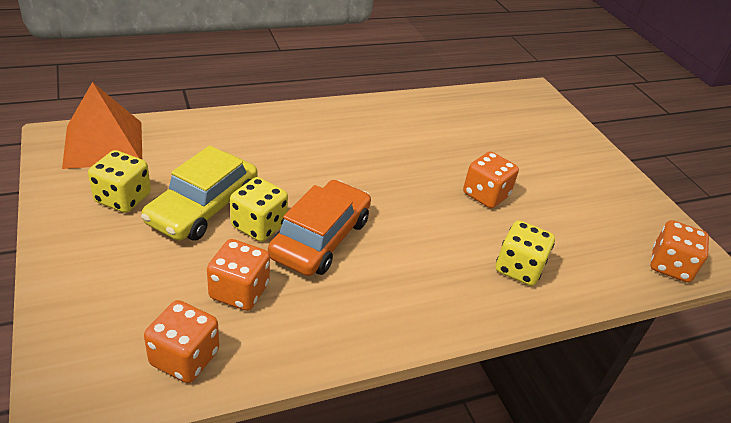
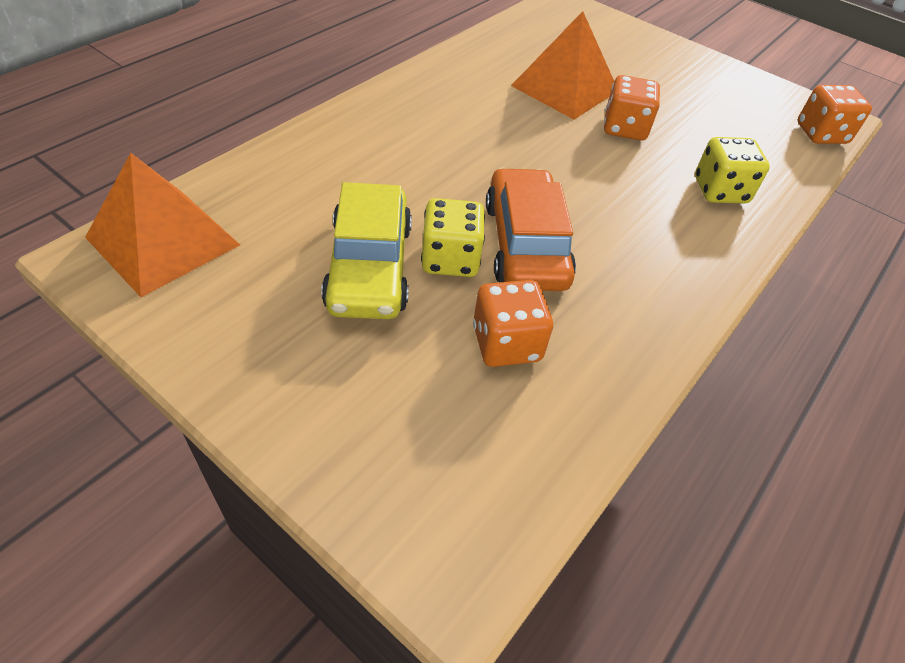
camera: 30 degrees left, 10 degrees up
(123, 198) = (263, 299): yellow dice -> none
(184, 358) = (529, 449): orange dice -> none
(467, 150) = (564, 88): none -> orange pyramid

